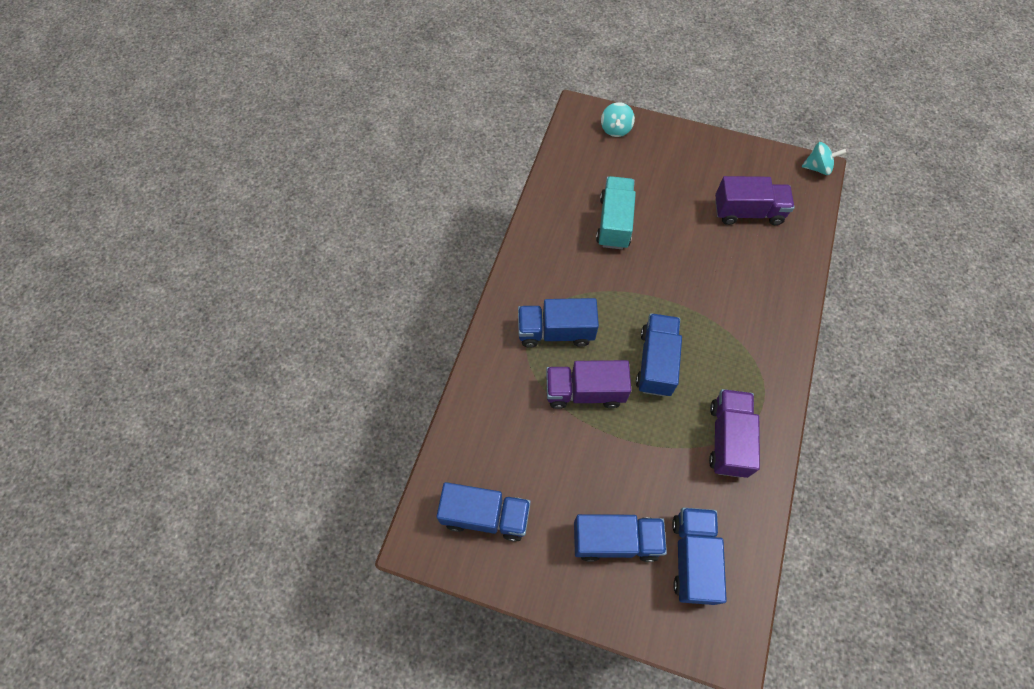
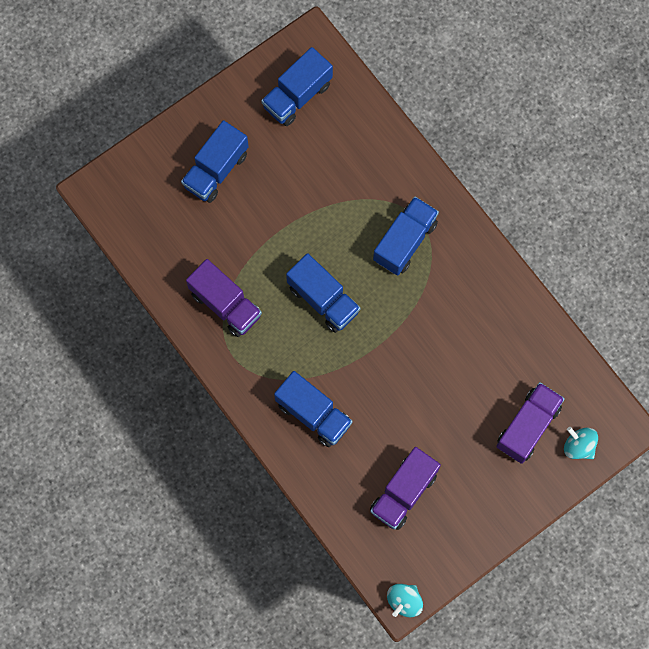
camera: 125 degrees right, 10 degrees up
(584, 391) = (338, 227): purple truck -> purple truck (528, 426)
(614, 222) = (475, 365): turquoise truck -> none
(693, 558) = (166, 212): blue truck -> blue truck (313, 414)

